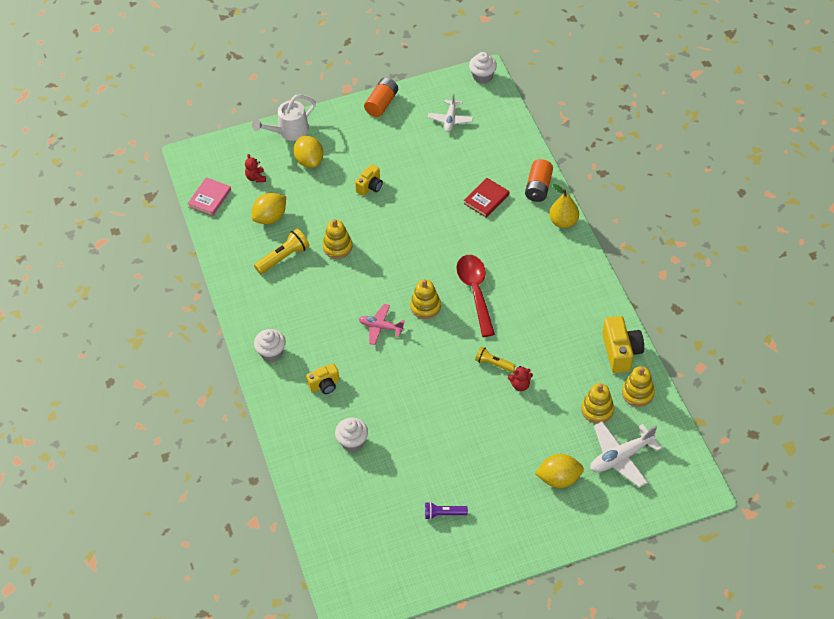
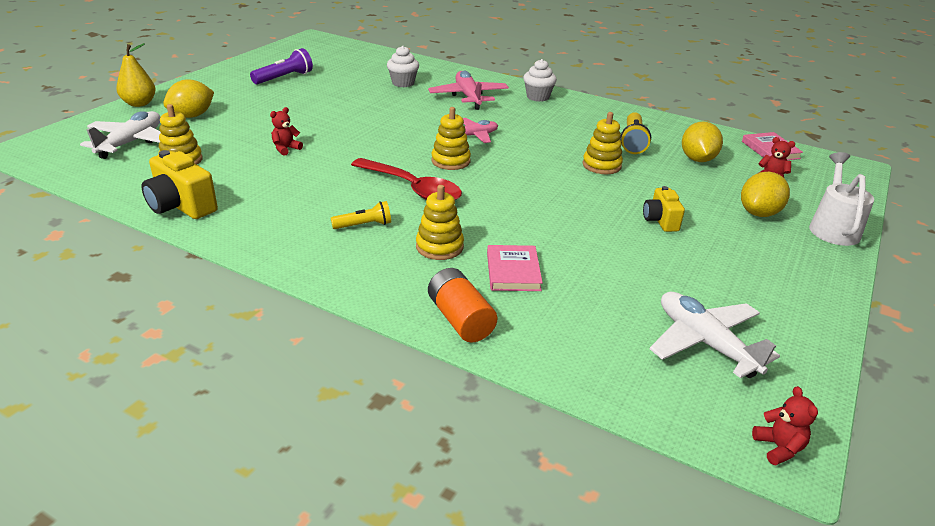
camera: 135 degrees right, 20 degrees down
(309, 161) = (759, 213): yellow lemon -> yellow lemon turned 75 degrees counterclockwise
(324, 385) = (468, 97): yellow camera -> pink plane
(381, 104) = (816, 311): orange battery -> none
(444, 514) = (284, 78): purple flashlight -> purple flashlight, size x1.53
(450, 119) = (705, 343): white plane -> white plane, size x1.52
(482, 76) = (778, 447): white cupcake -> red teddy bear
(486, 199) = (513, 271): red book -> pink book
(493, 363) = (330, 152): yellow flashlight -> yellow flashlight (364, 225)
(563, 222) = (377, 295): yellow pear -> yellow pear (139, 103)
(637, 393) = (137, 184): yellow stacking toy -> yellow stacking toy (439, 247)

